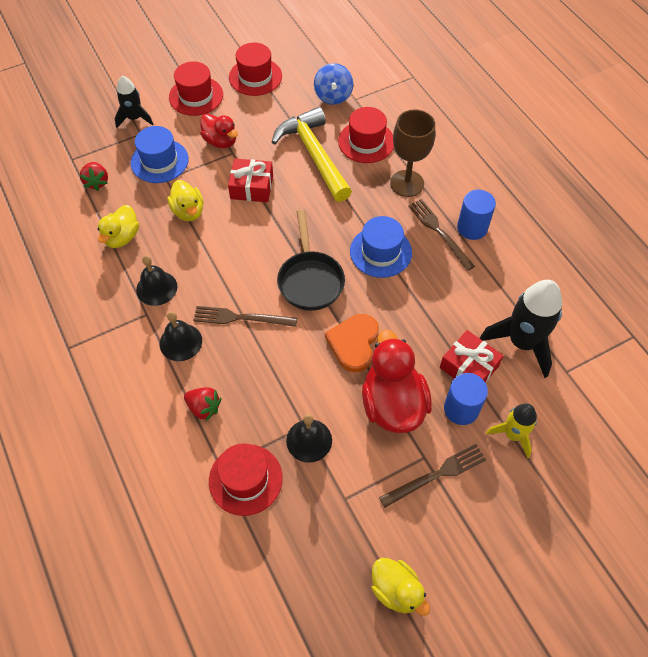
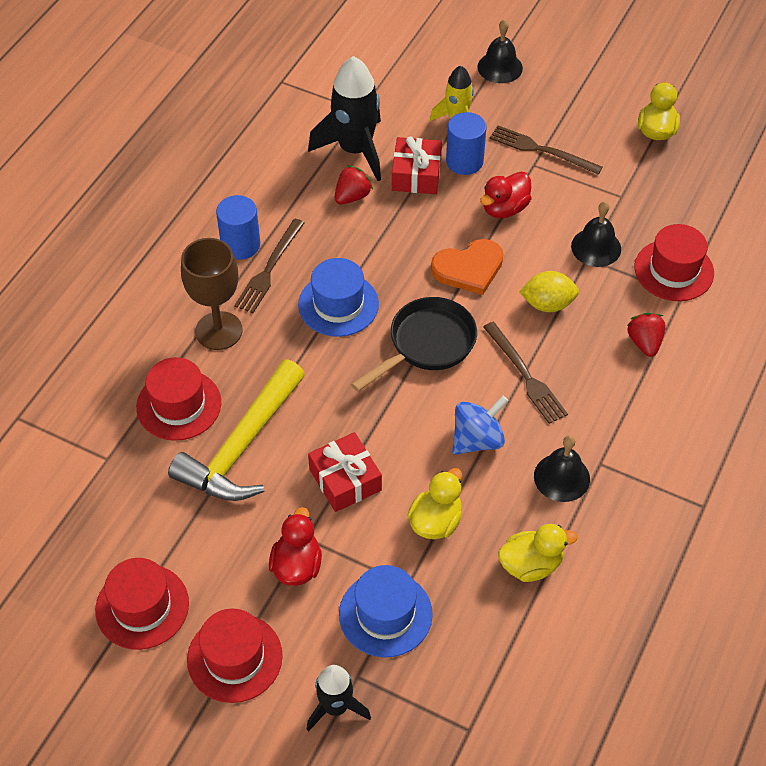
camera: 125 degrees left, 5 degrees down
(97, 182) = (478, 663): red strawberry -> red strawberry (352, 196)
(180, 342) = (600, 409): black bell -> black bell (500, 67)
(285, 370) = (547, 304): none -> yellow lemon
(333, 96) = (118, 487): blue spinning top -> blue spinning top (477, 440)
(392, 404) = (504, 208): red duck -> red duck, size x0.60

